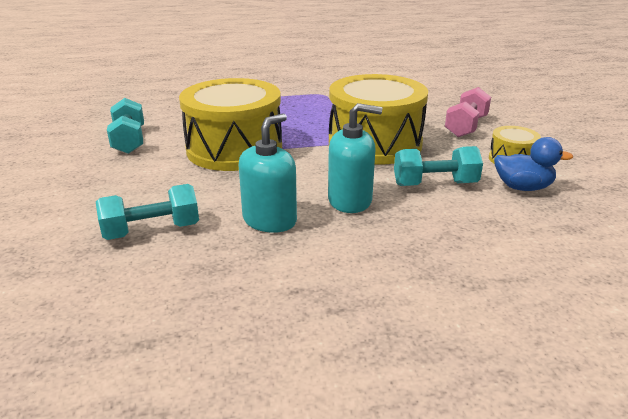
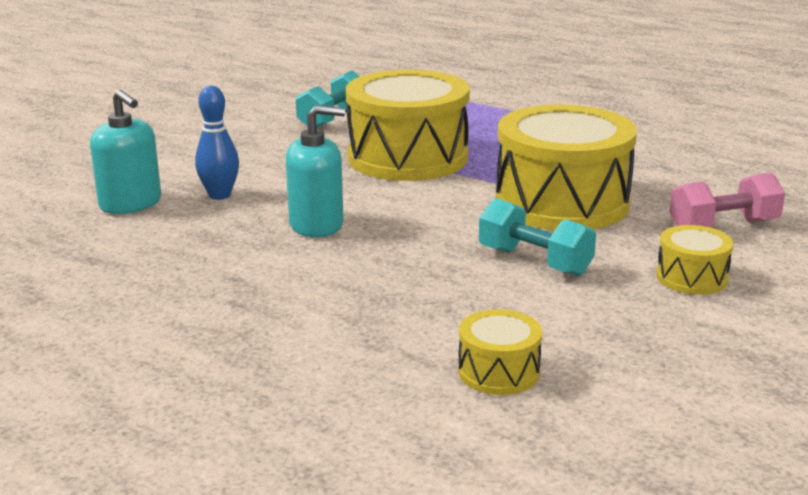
camera: 45 degrees right, 5 degrees down
(152, 231) = (220, 195): turquoise dumbbell -> blue bowling pin
(350, 200) = (417, 239): turquoise soap dispenser -> turquoise soap dispenser (130, 204)
(522, 187) = (629, 305): blue duck -> none
(561, 261) = (498, 372): none -> yellow drum

